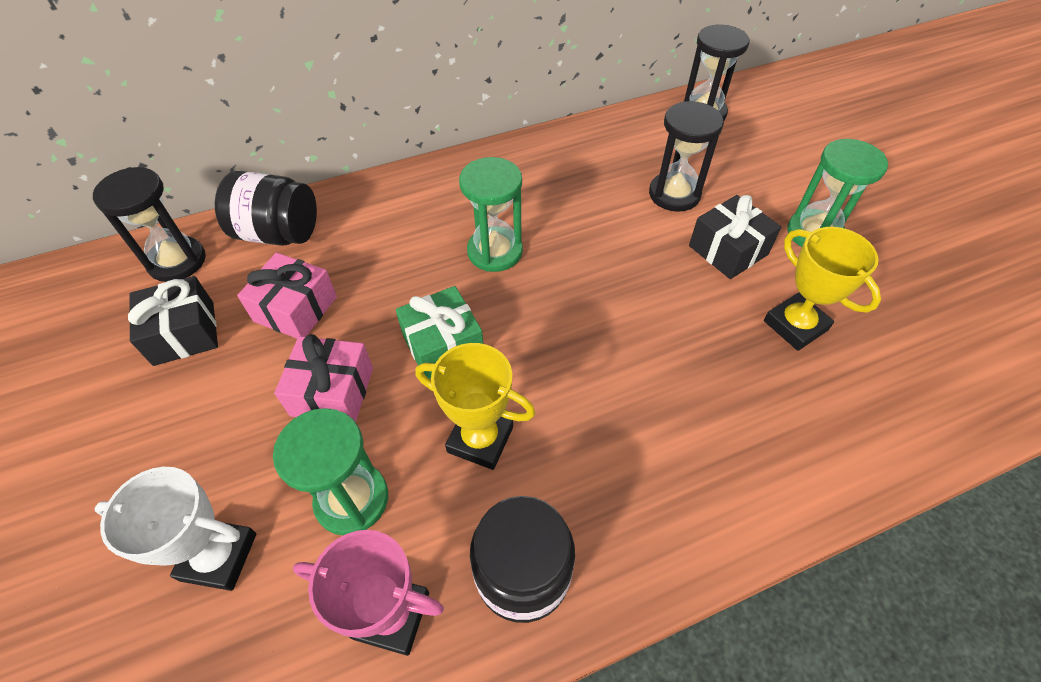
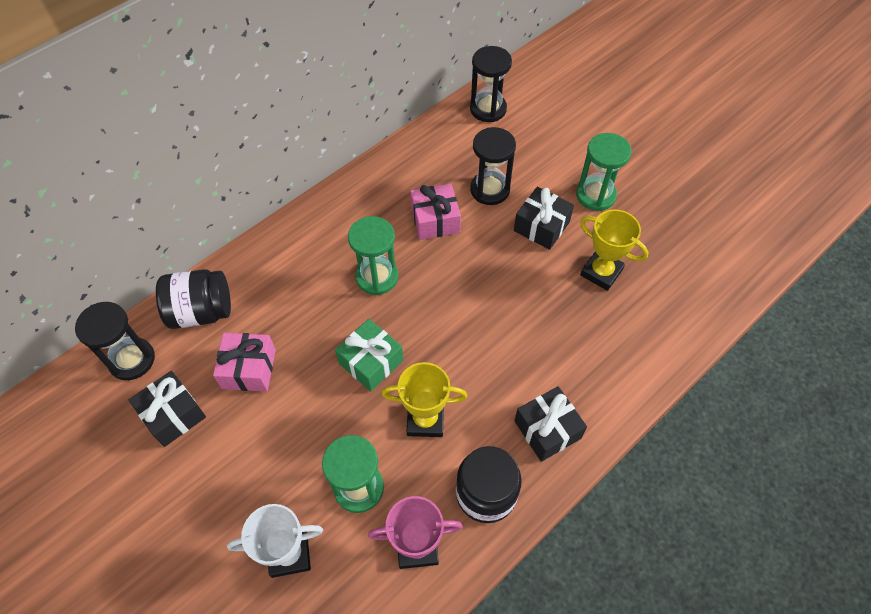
camera: 20 degrees left, 5 degrees up
(332, 391) = (309, 421): pink gift -> pink gift (435, 220)
(648, 511) = (547, 429): none -> black gift

